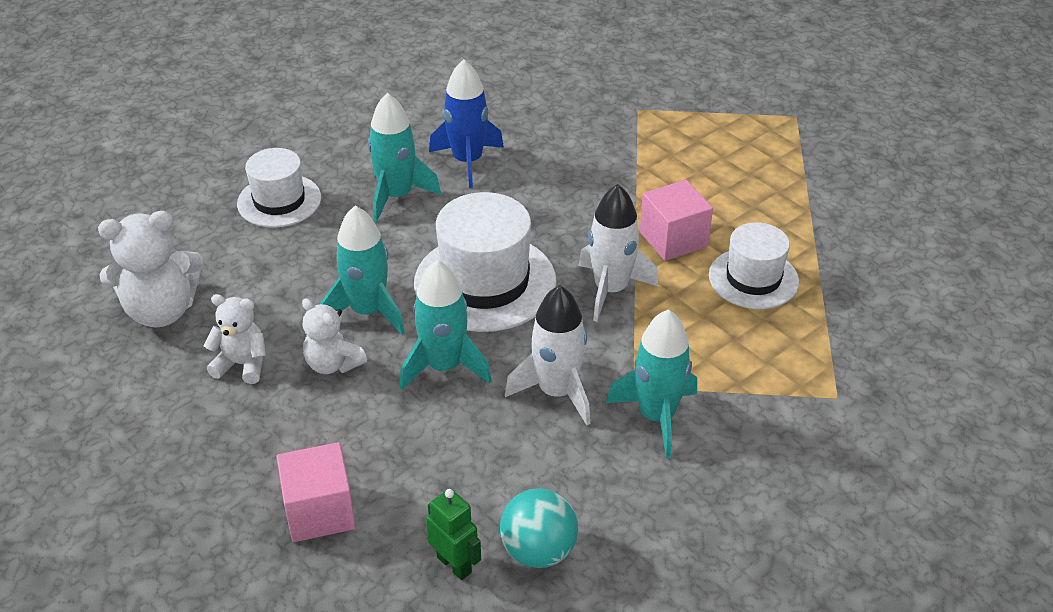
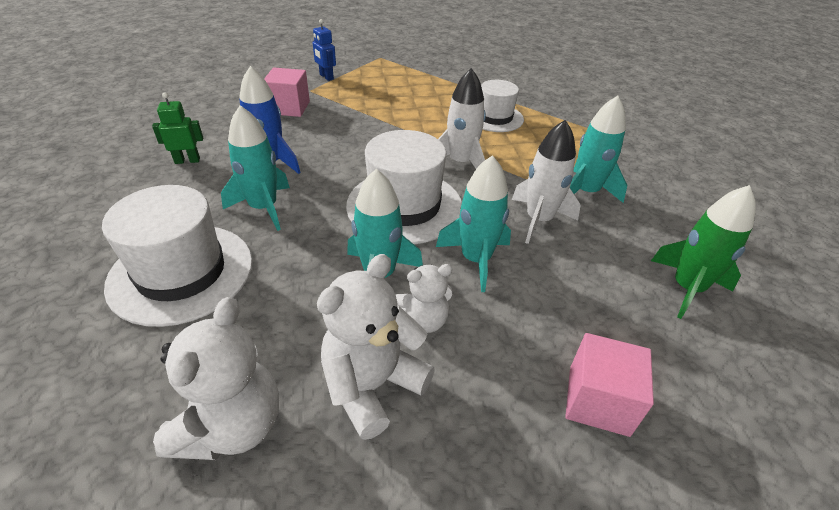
camera: 60 degrees left, 0 degrees up
(242, 364) = (372, 385): white teddy bear -> white teddy bear, size x1.63
(279, 201) = (181, 273): white hat -> white hat, size x1.59
(454, 564) = (688, 337): green robot -> green robot (187, 160)
(538, 551) = (687, 288): turquoise ball -> green rocket
(673, 239) = (437, 126): pink cube -> pink cube (289, 107)
(684, 104) = (326, 77): none -> blue robot

